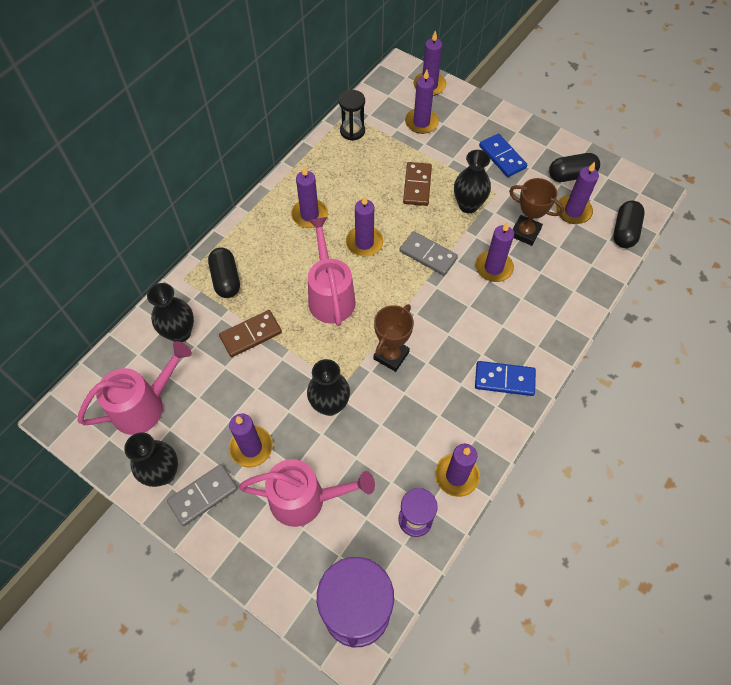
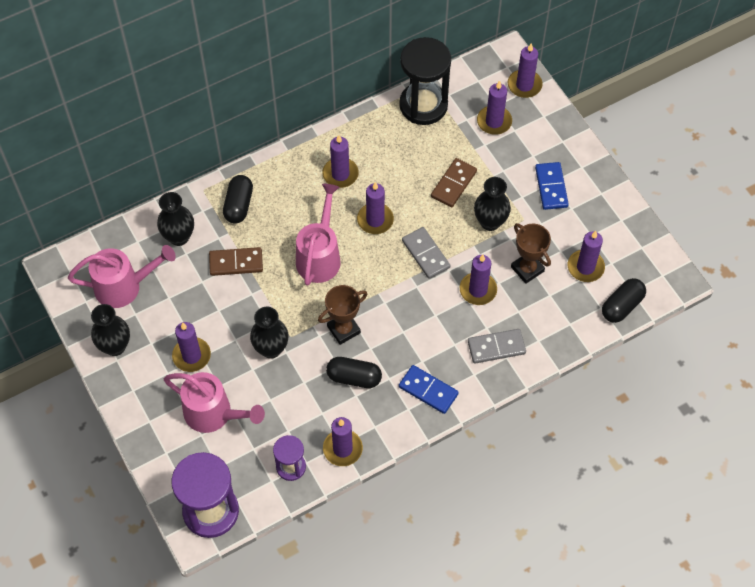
camera: 25 degrees right, 0 degrees up
(203, 495) = (137, 377): grey domino -> grey domino (496, 347)
(352, 131) = (423, 105): black hourglass -> black hourglass, size x1.85
(571, 175) = (606, 231): black capsule -> black capsule (354, 377)

